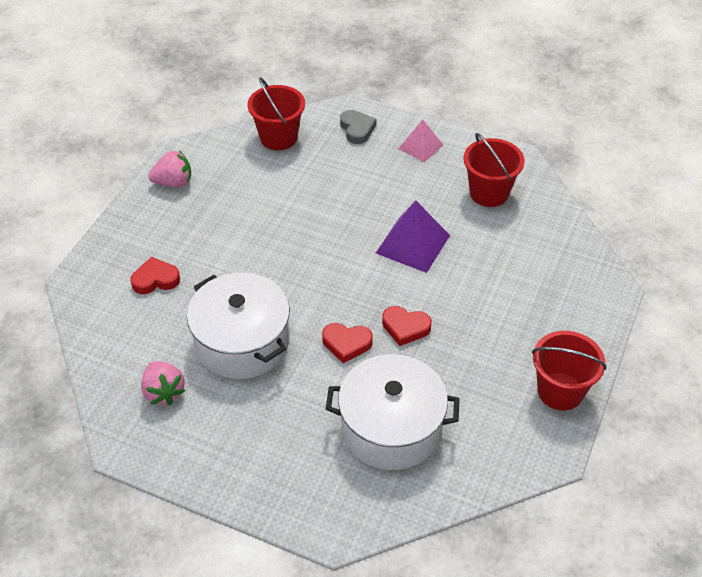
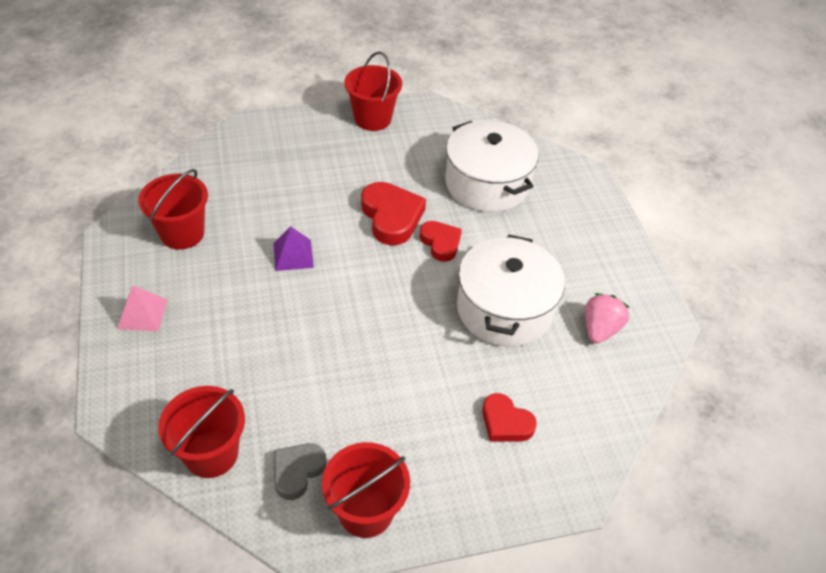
camera: 130 degrees left, 0 degrees up
(173, 182) = (366, 511): pink strawberry -> red bucket
(357, 129) = (146, 384): grey heart -> grey heart (297, 471)
(405, 327) = (391, 217): red heart -> red heart, size x1.58
(413, 244) = (293, 255): purple pyramid -> purple pyramid, size x0.63

